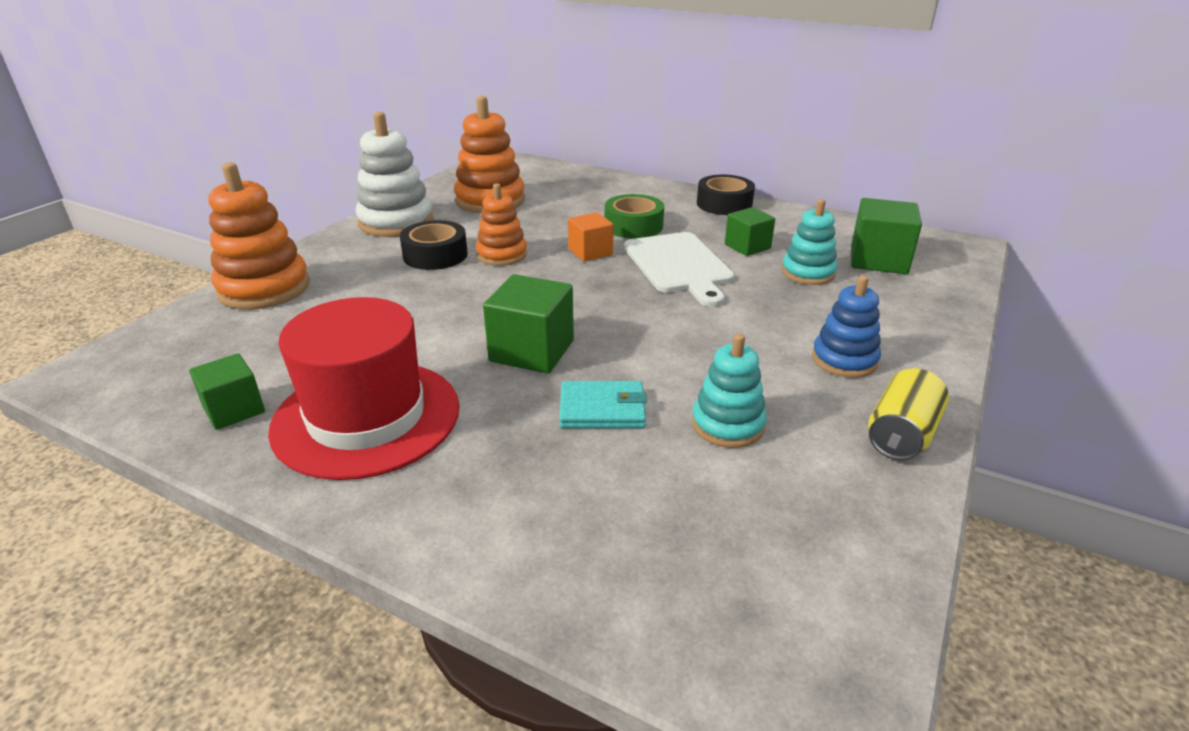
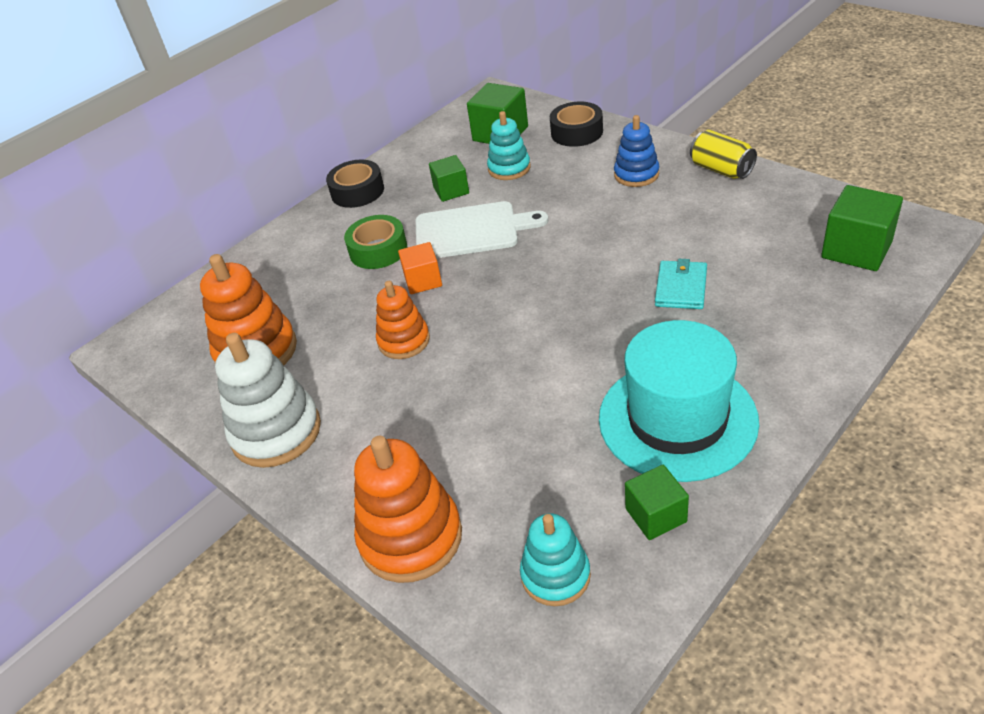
camera: 70 degrees left, 10 degrees up
(366, 417) = (677, 419): red hat -> turquoise hat
(435, 255) = (383, 392): black tape -> black tape (576, 132)
(532, 351) = (593, 322): green cube -> green cube (856, 249)
(727, 425) = (705, 233): turquoise stacking toy -> turquoise stacking toy (555, 575)

